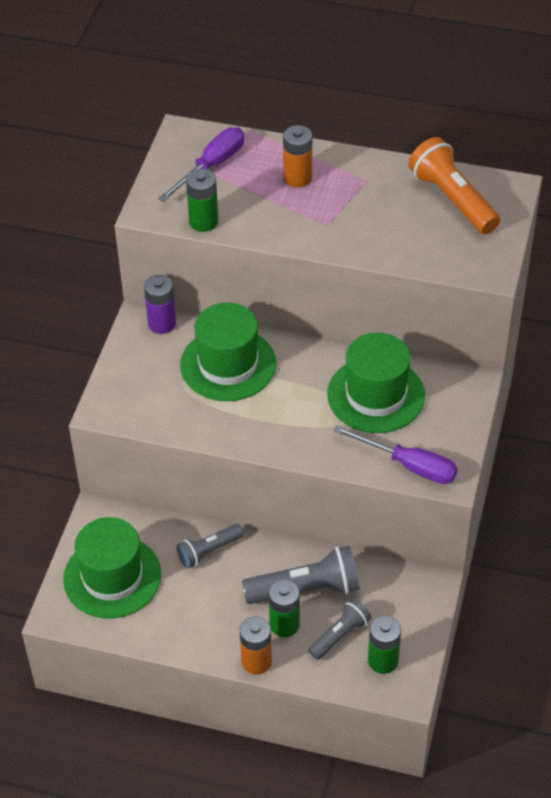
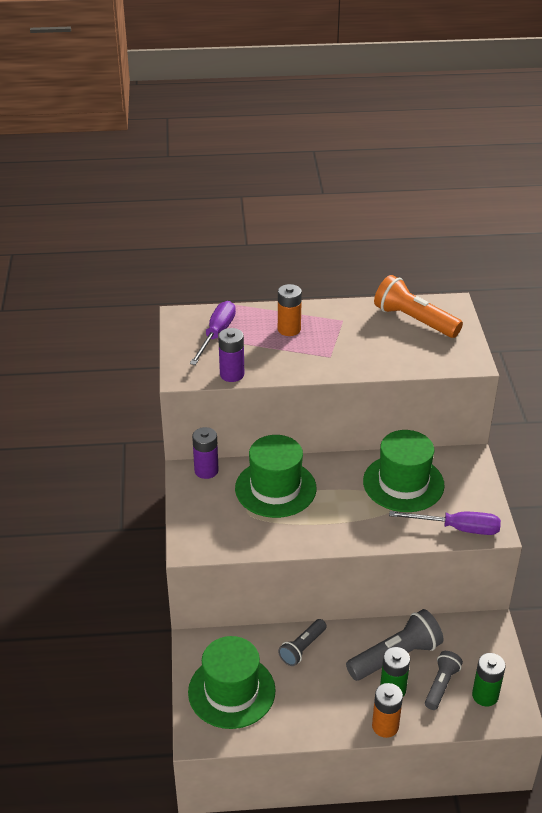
camera: 20 degrees left, 10 degrees down
(203, 222) = (232, 374): green battery -> purple battery

